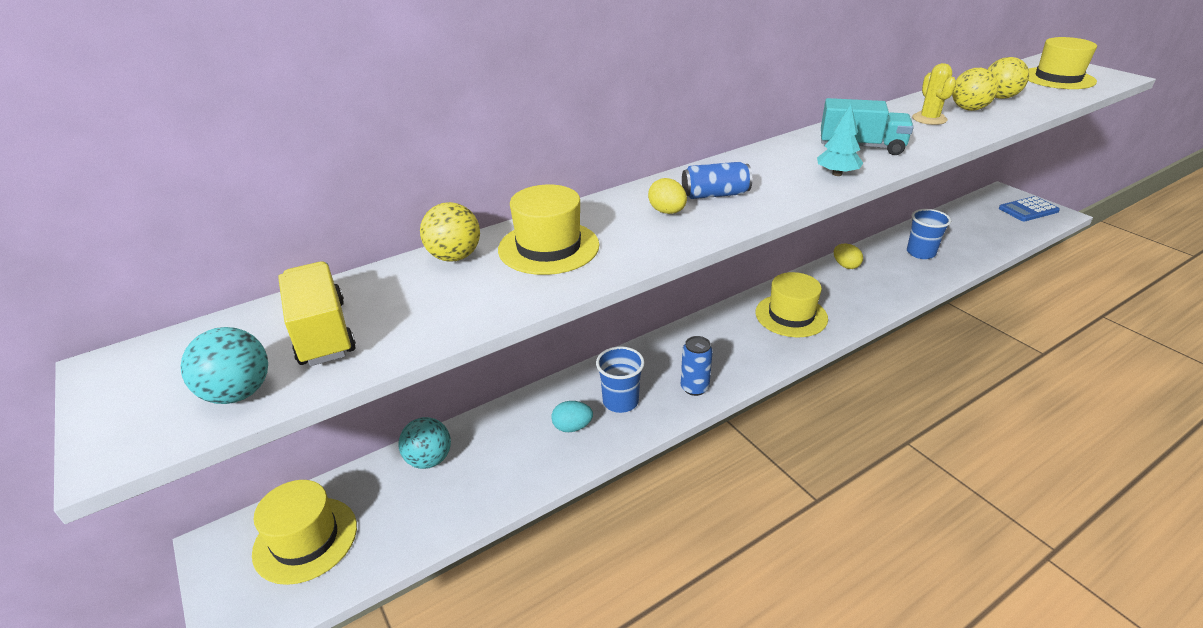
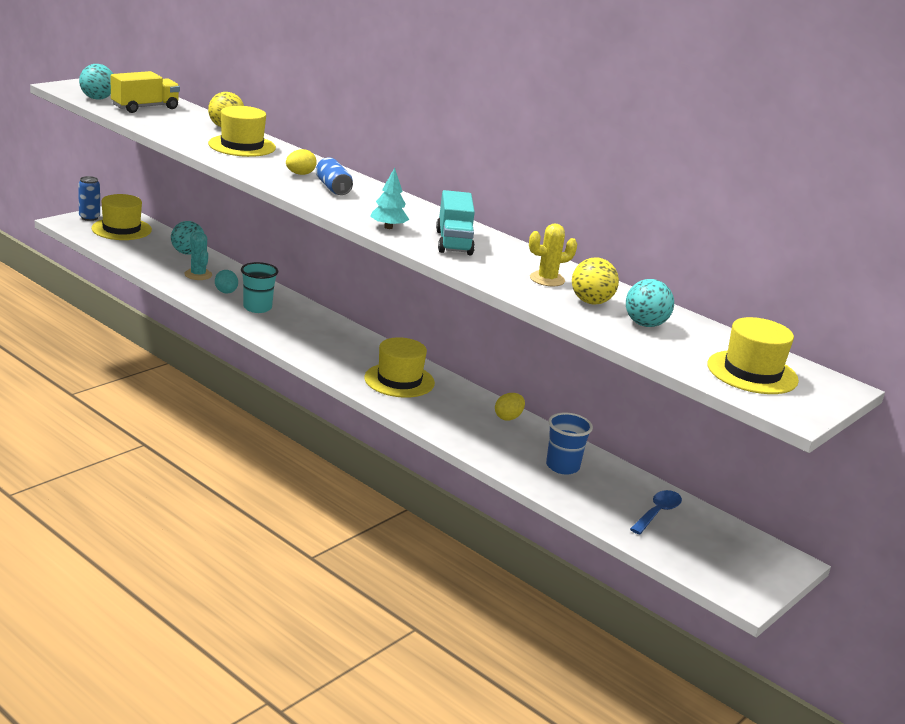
camera: 70 degrees right, 10 degrees down
(510, 452) = (198, 275): none -> turquoise cactus
(620, 401) = (257, 308): blue cup -> turquoise cup
(694, 388) = (280, 334): blue can -> blue can (89, 217)
(969, 225) = (657, 513): none -> blue spoon
(999, 97) = (645, 324): yellow ball -> turquoise ball
(1028, 210) = (740, 570): blue calculator -> none

